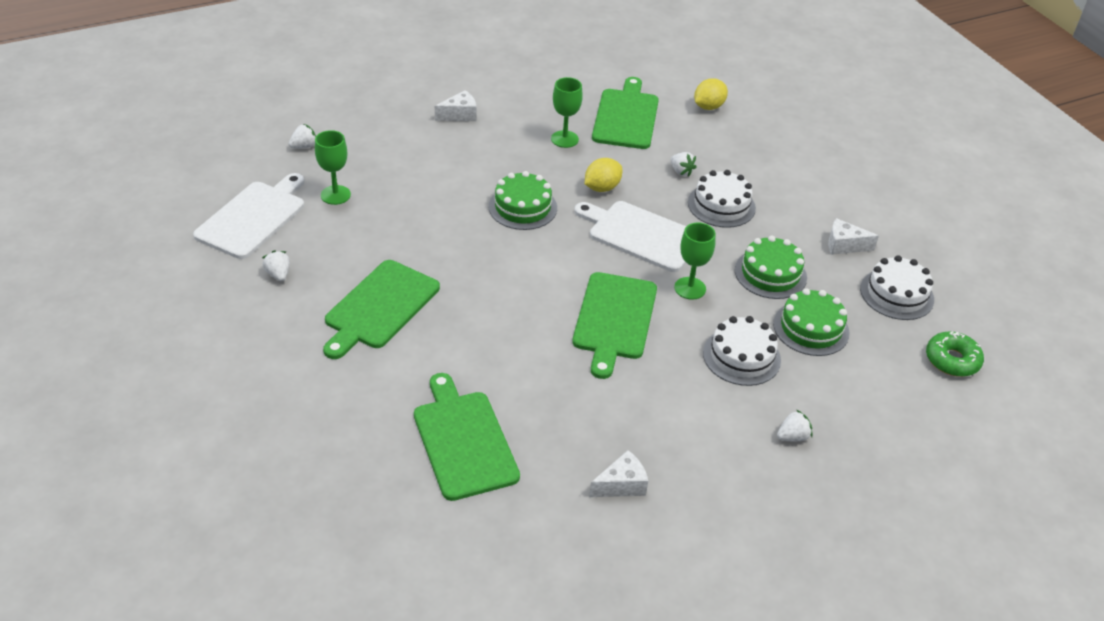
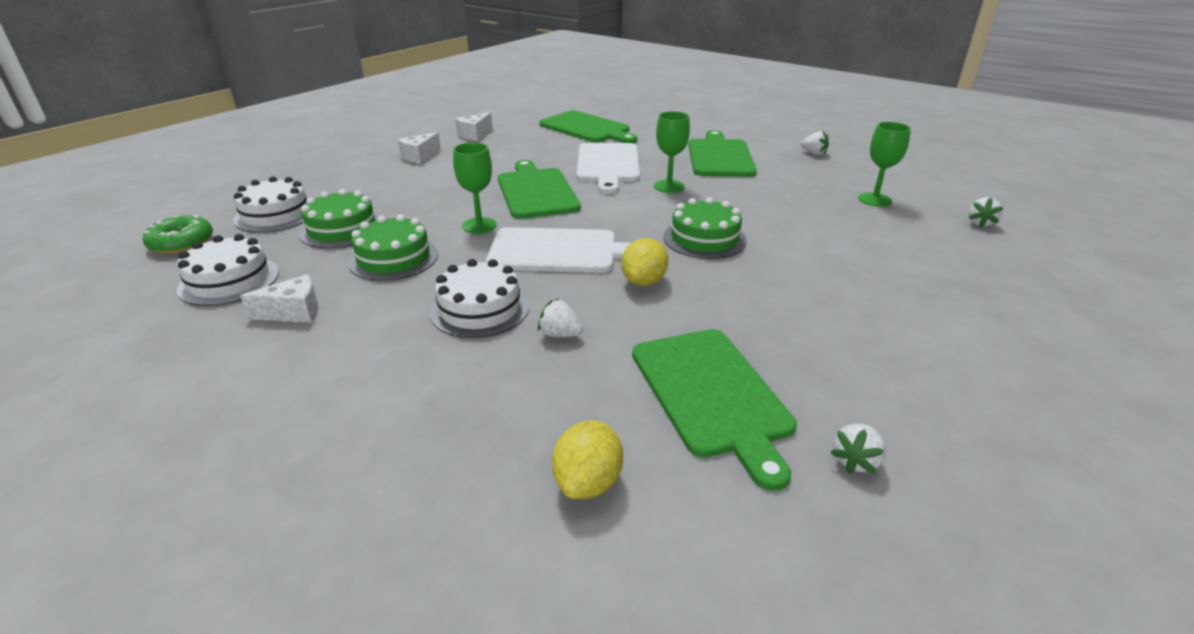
camera: 155 degrees right, 10 degrees down
(253, 217) = (897, 172): white cutting board -> white cutting board (608, 165)
(460, 115) = (917, 307): white cheese -> white cheese (419, 156)
(564, 139) = (754, 323): green goblet -> green goblet (669, 186)
(741, 356) = (410, 198): white cake -> white cake (275, 215)
(792, 437) = (356, 172): white strawberry -> white strawberry (855, 461)

